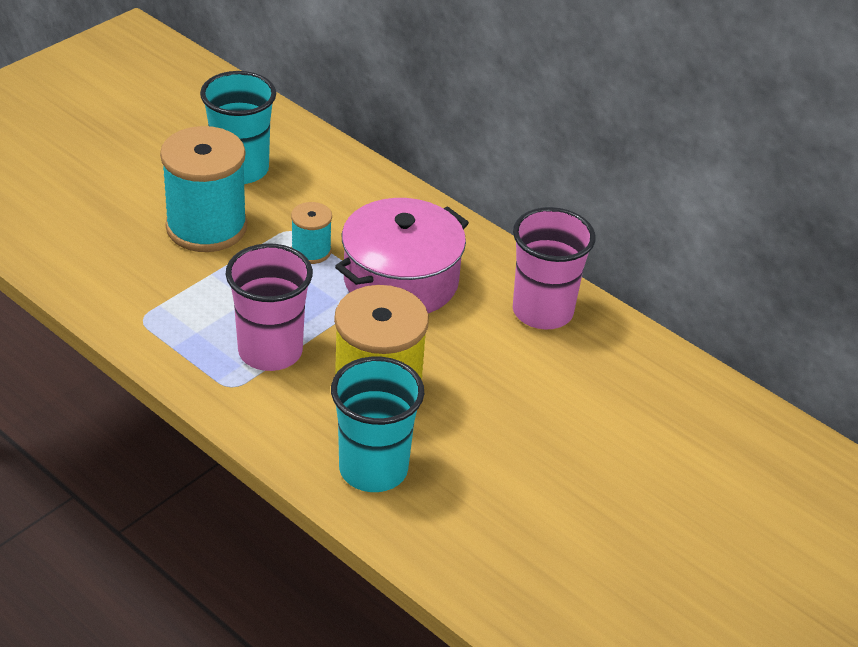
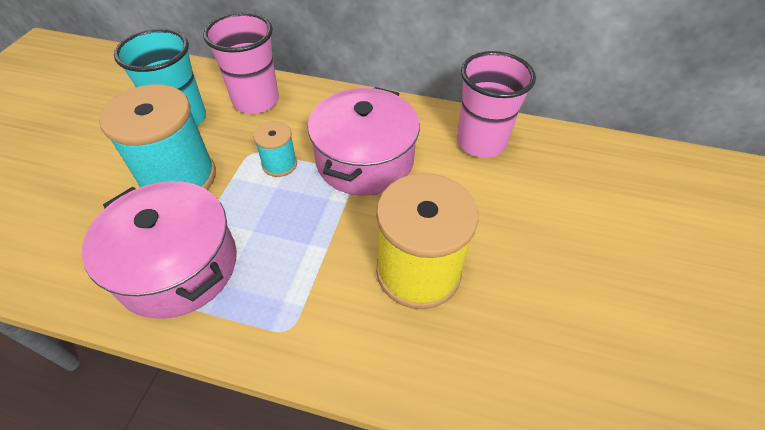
camera: 25 degrees left, 10 degrees up
(166, 302) = (178, 266): none -> pink pot
(270, 351) = (302, 273): pink cup -> pink cup (256, 101)
(373, 469) = (471, 355): turquoise cup -> none

